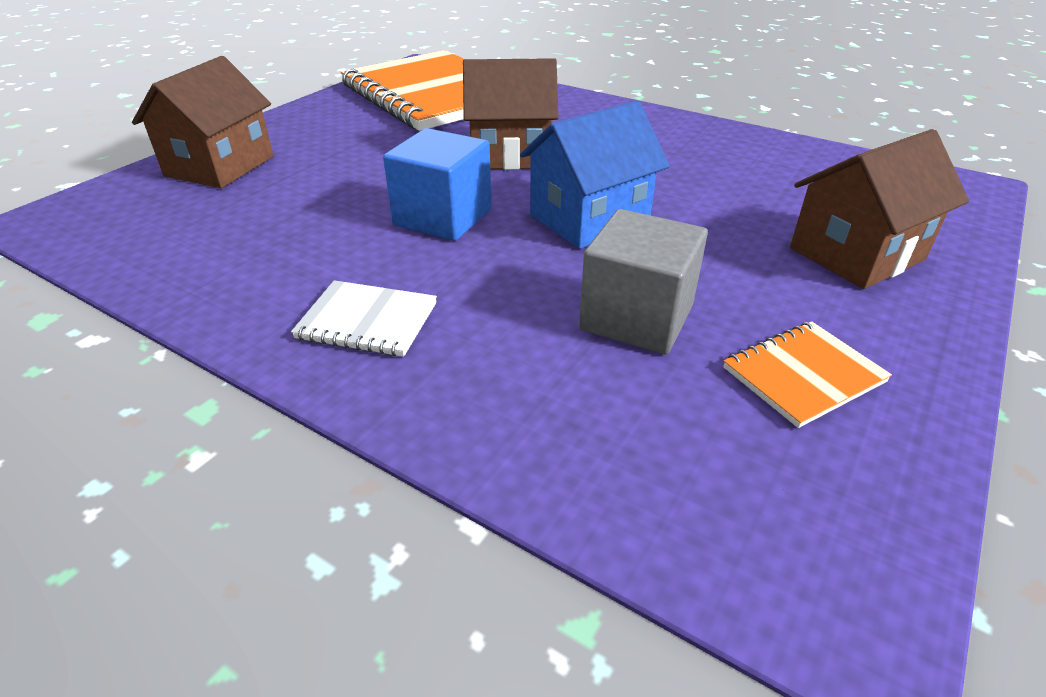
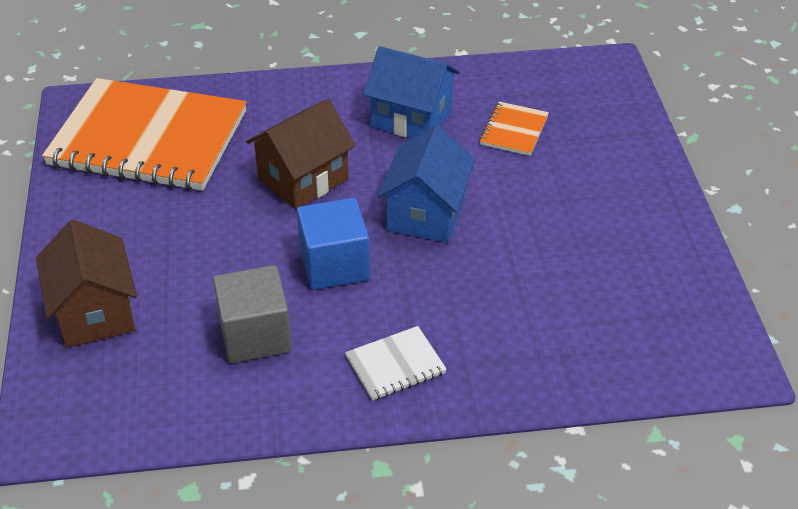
camera: 40 degrees left, 5 degrees up
(636, 318) = (530, 274): grey cube -> grey cube (255, 335)
(673, 152) = (411, 118): none -> blue house
(803, 375) = (635, 263): orange notebook -> orange notebook (514, 130)
(856, 254) = (594, 160): brown house -> none

